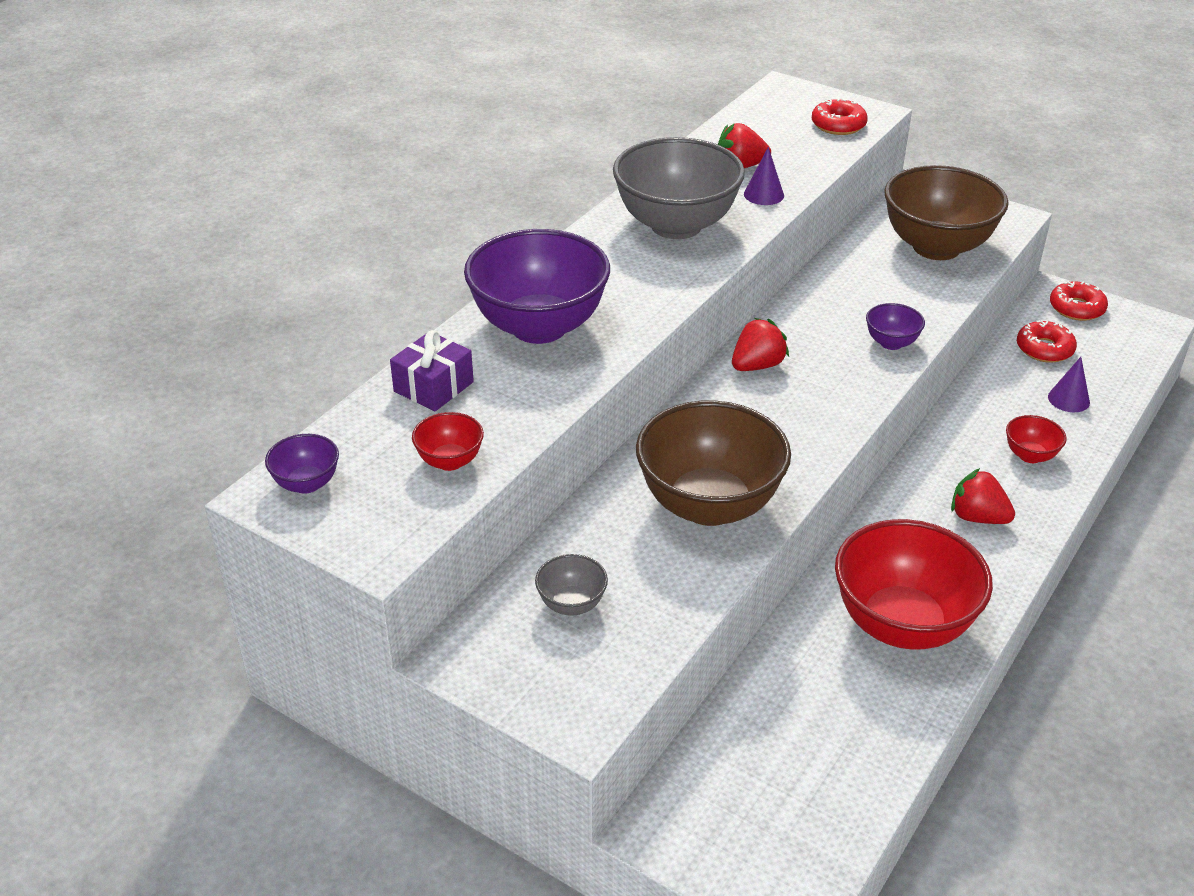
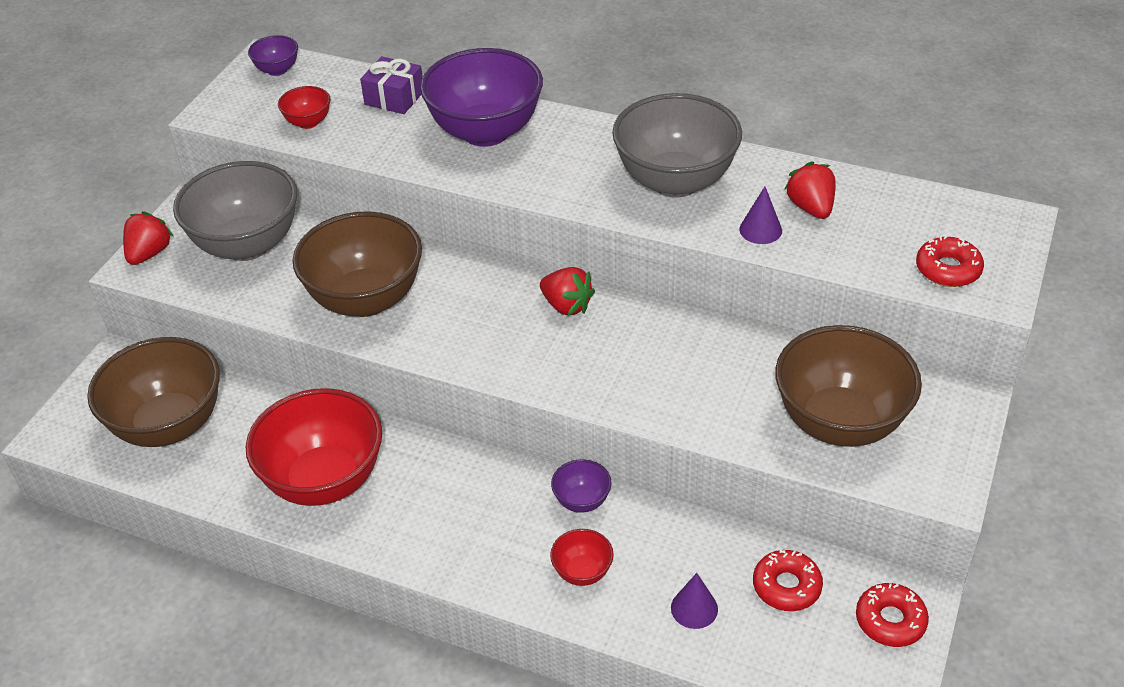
camera: 80 degrees right, 5 degrees up
(571, 604) = (247, 245): grey bowl -> grey bowl, size x2.26
(793, 768) = (169, 425): none -> brown bowl
(891, 343) = (634, 395): purple bowl -> purple bowl (581, 501)
(977, 517) = (474, 529): red strawberry -> red strawberry (149, 253)

